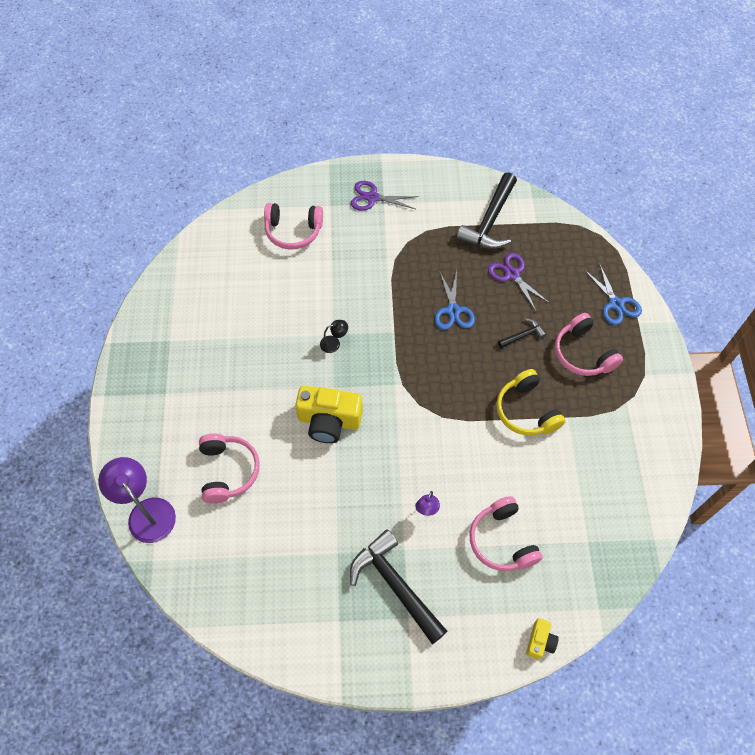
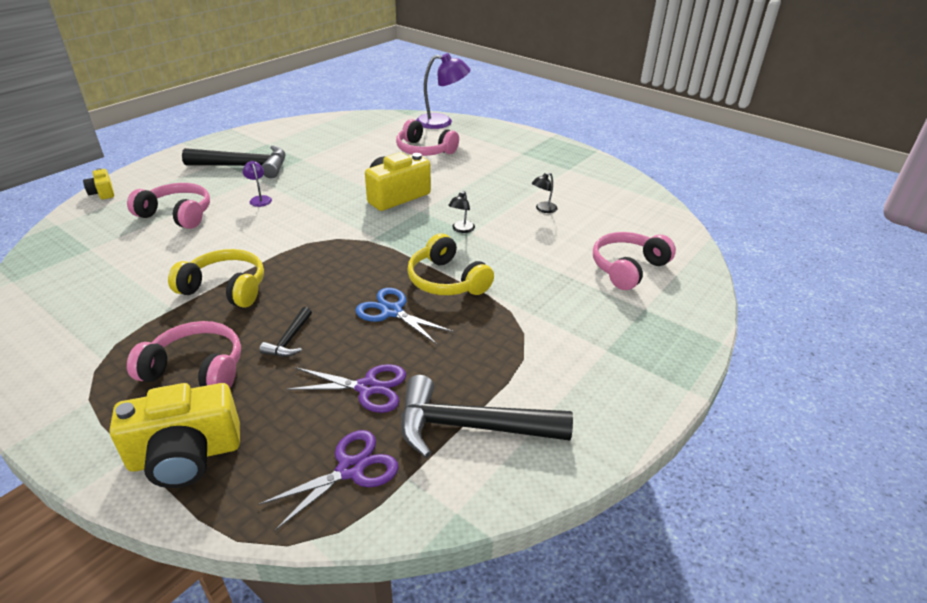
camera: 130 degrees right, 25 degrees down
(258, 316) = (543, 209): none -> black lamp
(372, 197) = (625, 346): purple scissors -> purple scissors (351, 469)
(398, 307) = (447, 280): none -> yellow headphones
(490, 221) = (470, 427): black hammer -> black hammer turned 60 degrees counterclockwise
(616, 304) = (186, 455): blue scissors -> yellow camera

